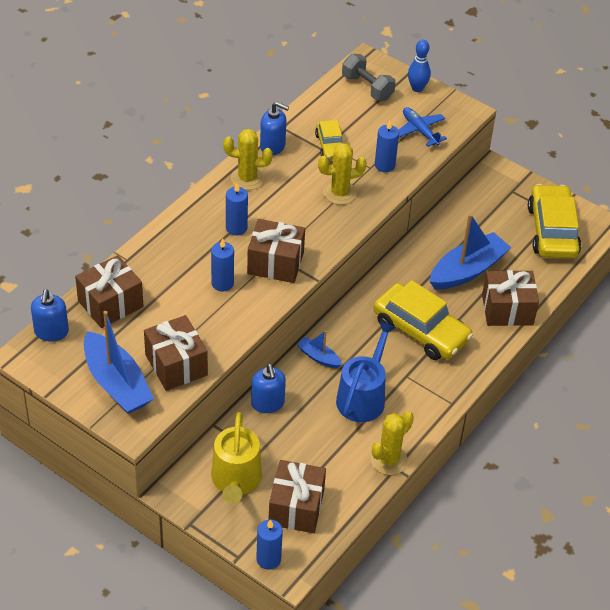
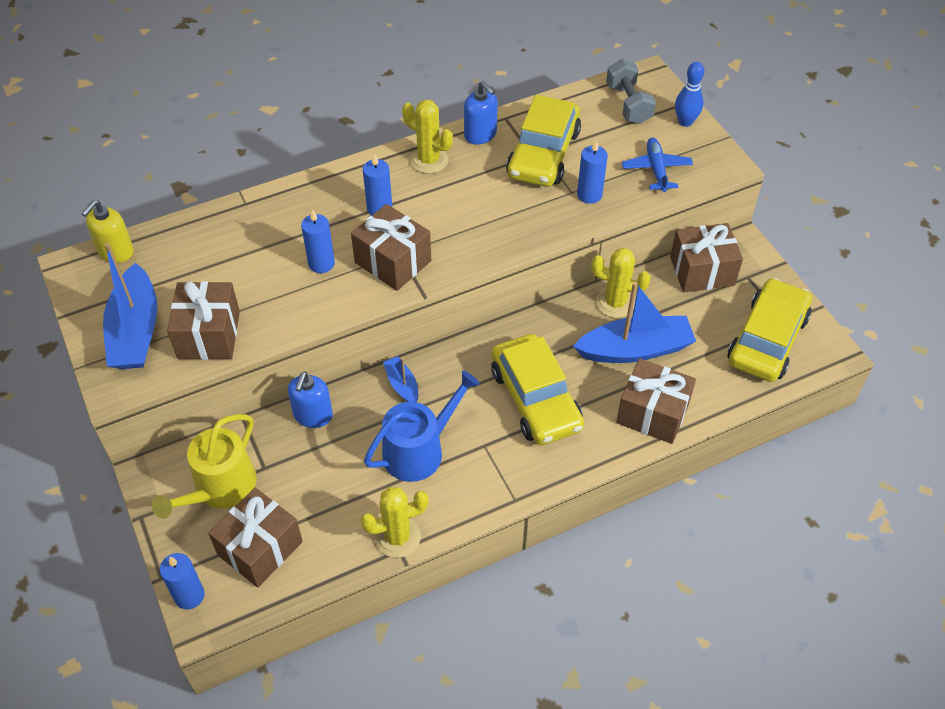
camera: 30 degrees right, 5 degrees up
(51, 332) = (116, 252): blue soap dispenser -> yellow soap dispenser
(110, 304) = (194, 244): brown gift -> brown gift (702, 271)
(330, 146) = (543, 154): yellow car -> yellow car, size x1.83
(339, 193) = (517, 208): yellow cactus -> yellow cactus (615, 302)

